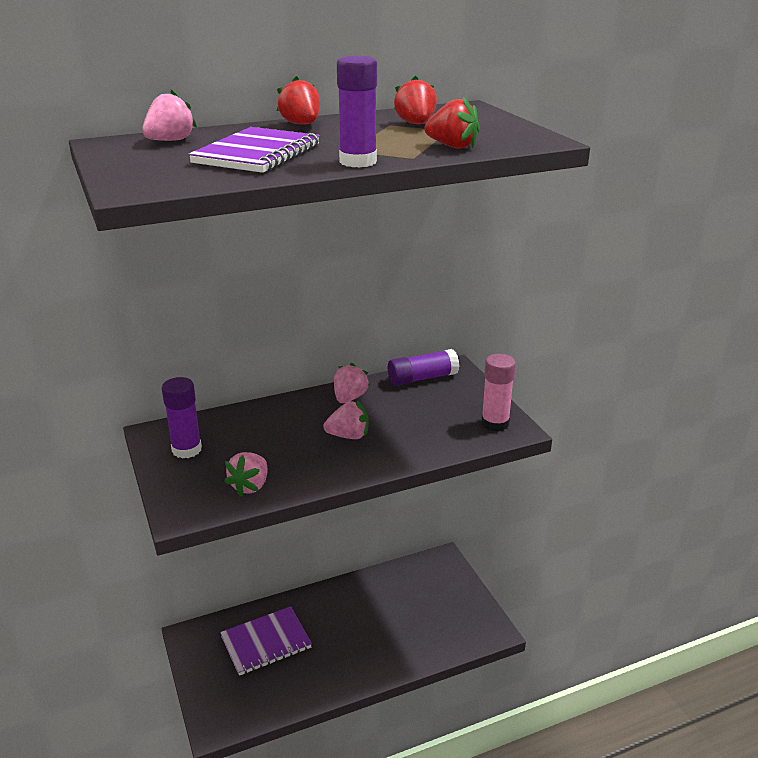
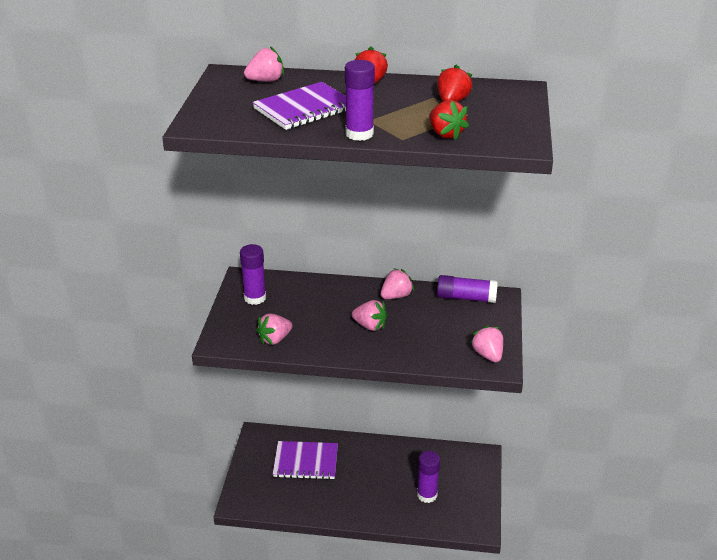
camera: 30 degrees right, 5 degrees up
(419, 621) = (427, 495): none -> purple glue stick
(495, 423) = (487, 355): pink glue stick -> pink strawberry

